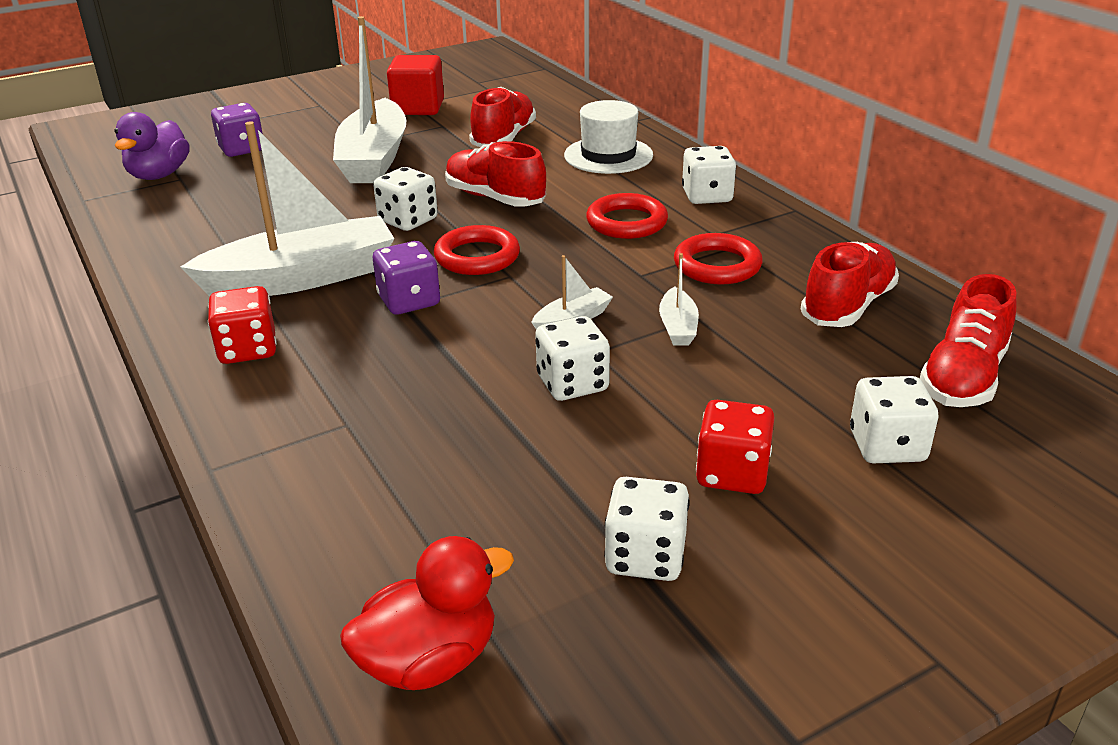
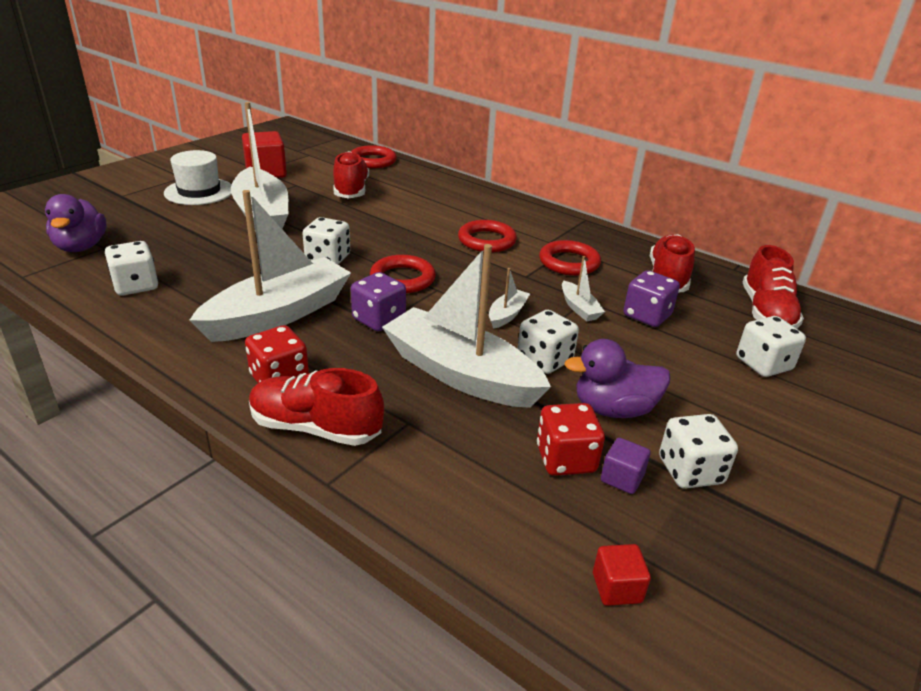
camera: 25 degrees left, 0 degrees up
(241, 149) = (141, 218): purple dice -> purple dice (647, 316)
(429, 660) = (617, 588): red duck -> red cube
(453, 381) = (461, 374): none -> white boat
(495, 198) = (380, 234): red shoe -> red shoe (316, 428)
(546, 543) = (622, 478): none -> purple cube
(562, 103) = (373, 161): none -> red ring
(608, 155) = (436, 195): white hat -> white hat (199, 192)
(610, 460) = (613, 409): none -> purple duck
(707, 196) = (524, 216): white dice -> white dice (136, 286)
(732, 473) = (693, 401): red dice -> red dice (565, 459)

